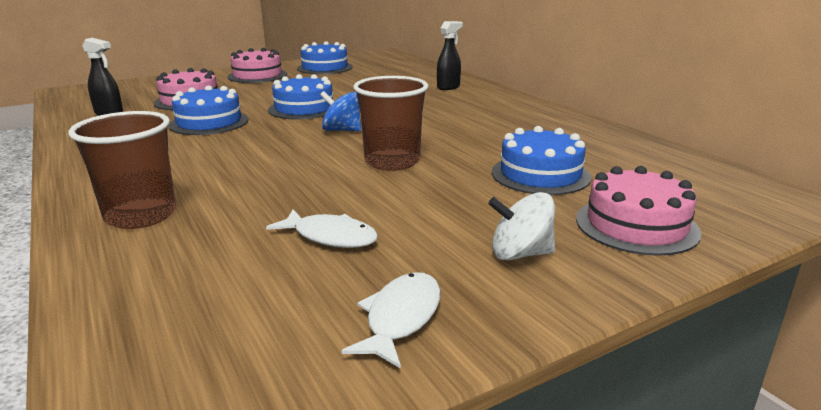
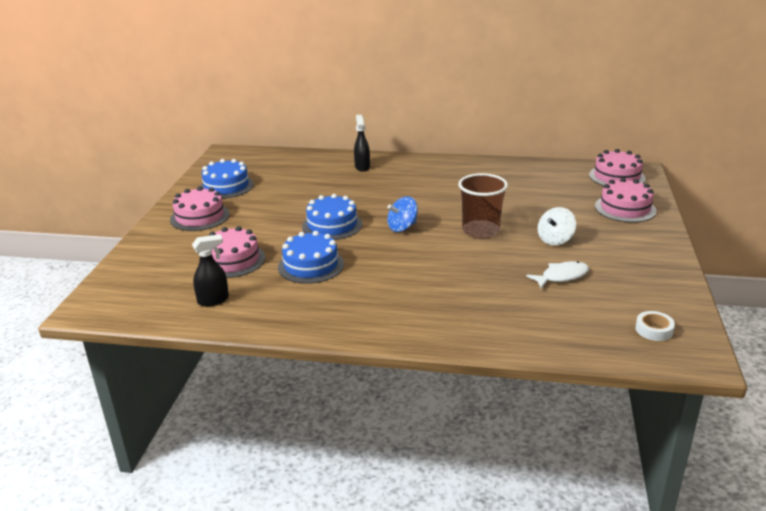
camera: 50 degrees left, 5 degrees up
(141, 216) = (471, 322): brown cup -> none
(221, 365) = (654, 330): none -> white tape
(401, 318) = (652, 284): white fish -> none
(520, 254) = (625, 241): white spinning top -> white spinning top (555, 240)
(540, 174) = (548, 203): blue cake -> none
(730, 193) = (617, 177): none -> pink cake

